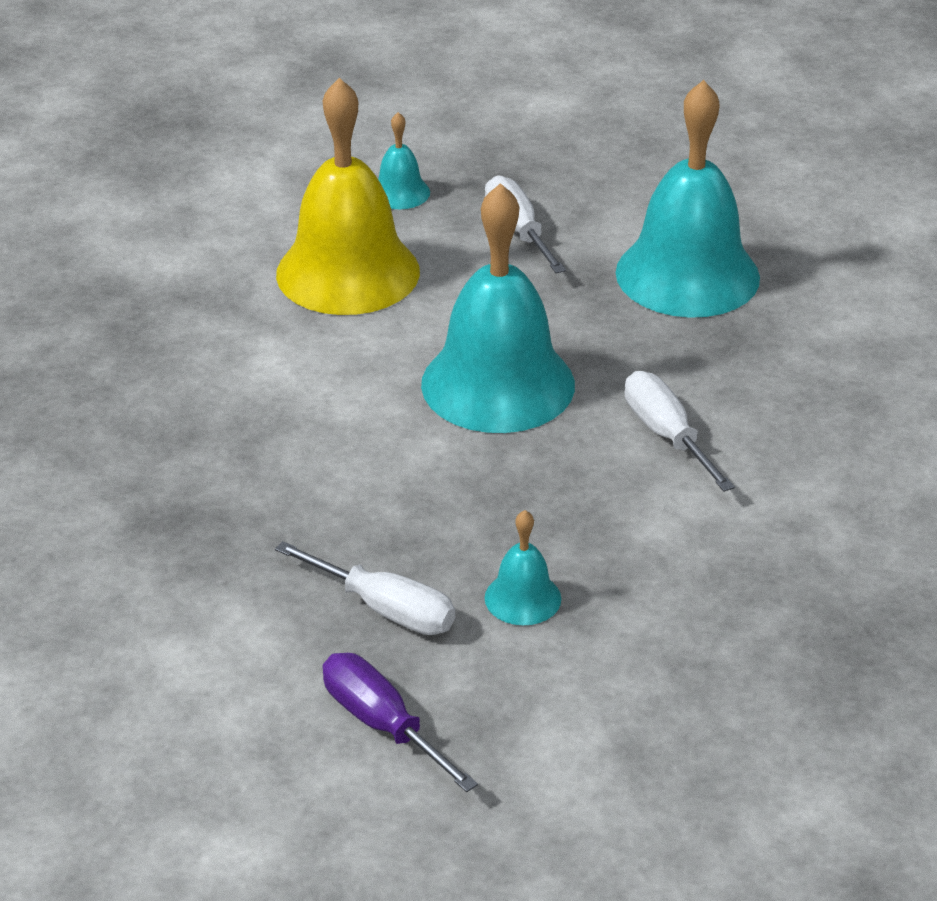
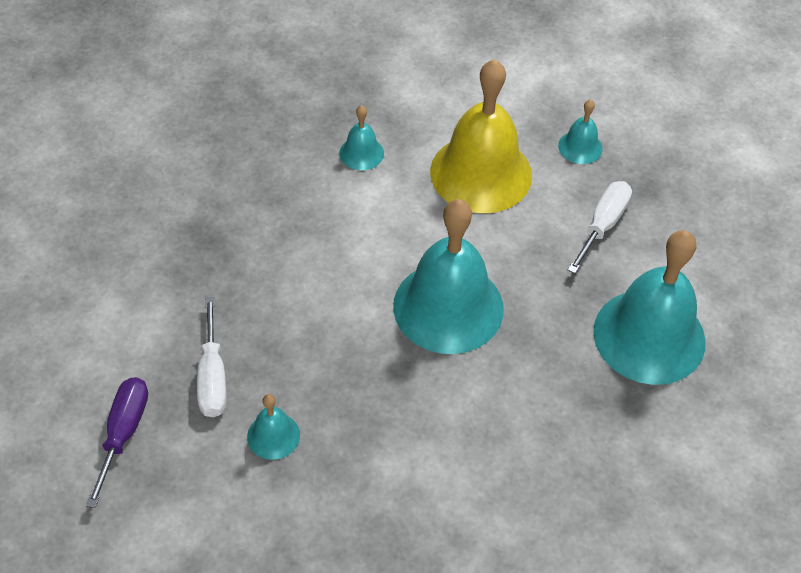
camera: 50 degrees right, 15 degrees up
(206, 339) = (361, 153): none -> turquoise bell
(666, 435) = (480, 419): white screwdriver -> none

